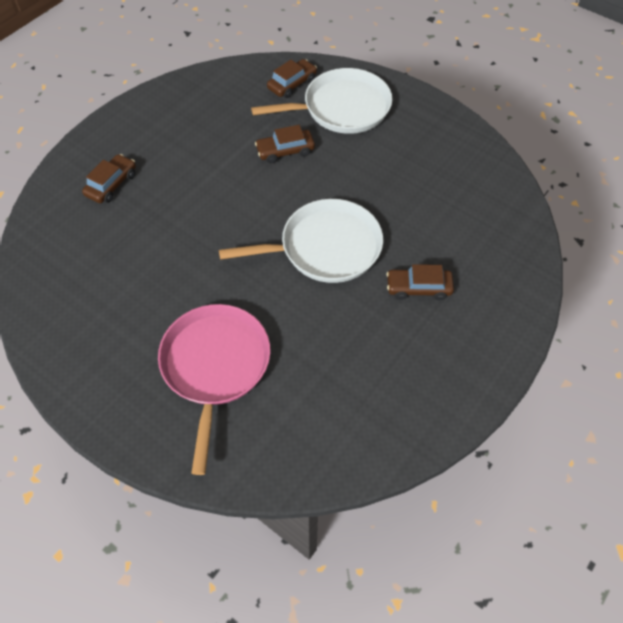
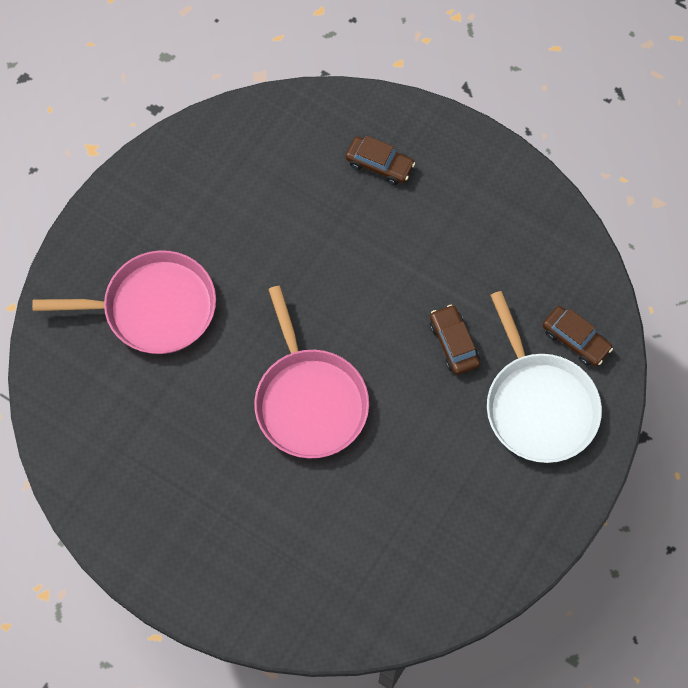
camera: 85 degrees right, 10 degrees up
(325, 248) = (309, 401): white pan -> pink pan
(418, 288) = (261, 504): brown car -> none

